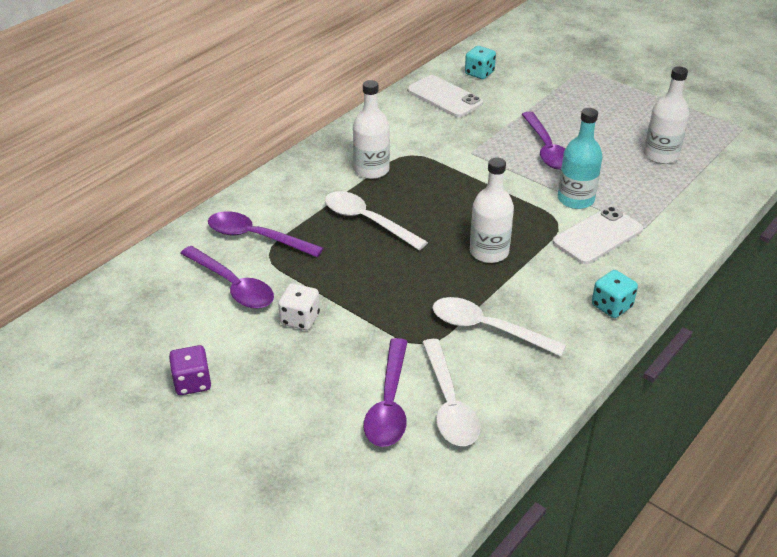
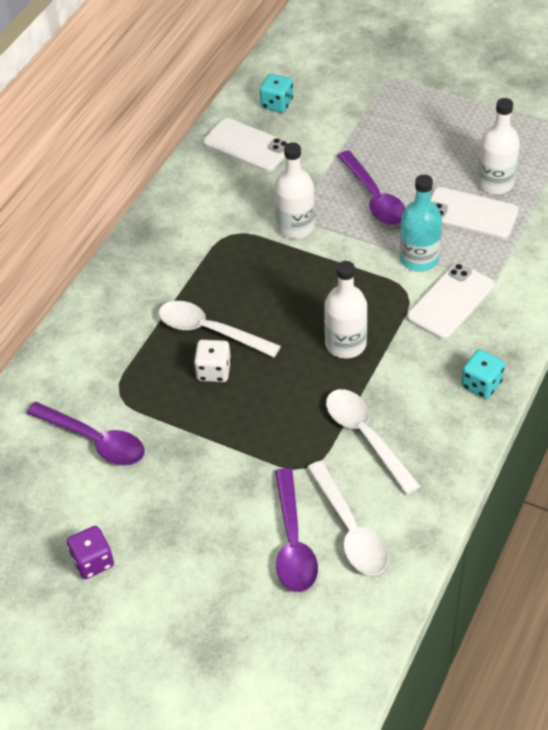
camera: 10 degrees left, 10 degrees up
(256, 237) = (99, 375): purple spoon -> none
(300, 319) = (177, 465): white dice -> white dice (214, 371)
(371, 170) = (195, 263): white bottle -> white bottle (295, 226)
(487, 328) = (366, 437): white spoon -> white spoon turned 45 degrees clockwise
(632, 174) = (470, 214): none -> white phone

